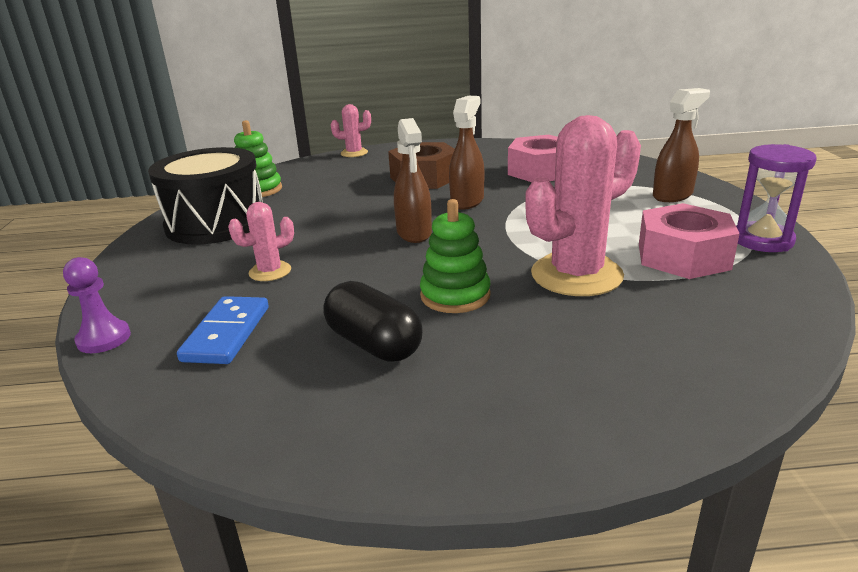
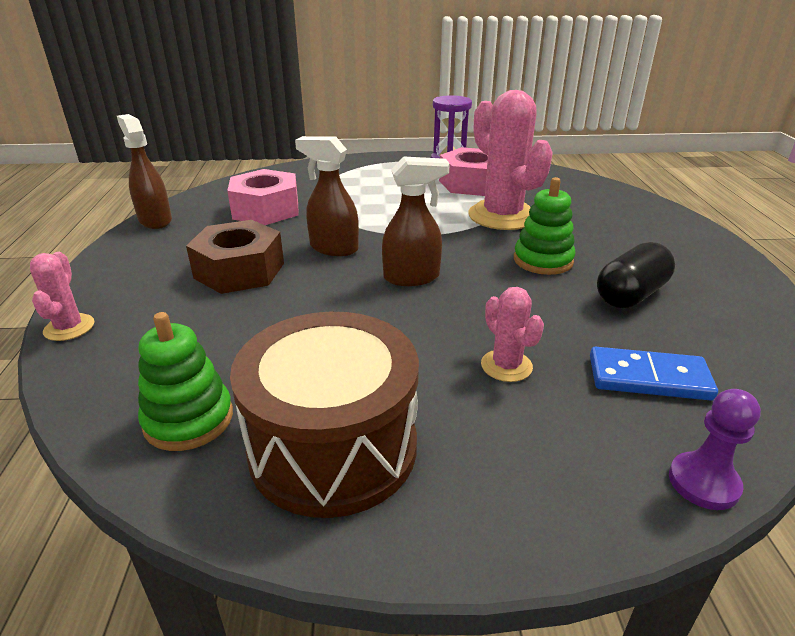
camera: 90 degrees left, 5 degrees up
(216, 223) = (333, 447): black drum -> brown drum
(673, 195) = (360, 171): brown spray bottle -> brown spray bottle (155, 220)

